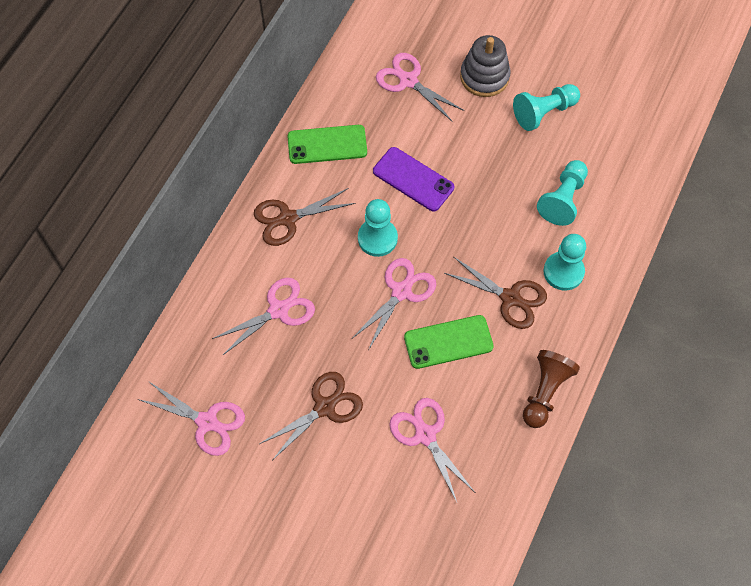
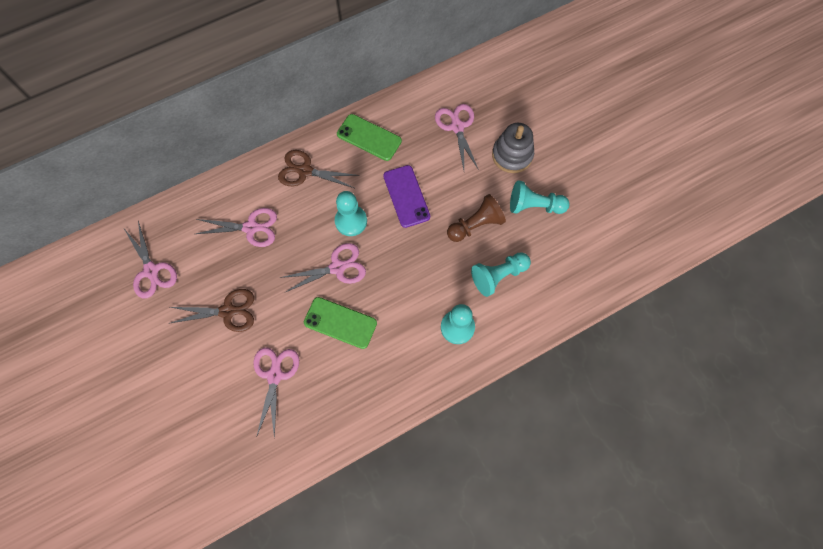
camera: 35 degrees right, 5 degrees up
(510, 298) = (406, 321): brown scissors -> none
(545, 392) = (376, 403): brown pawn -> brown pawn (475, 225)

